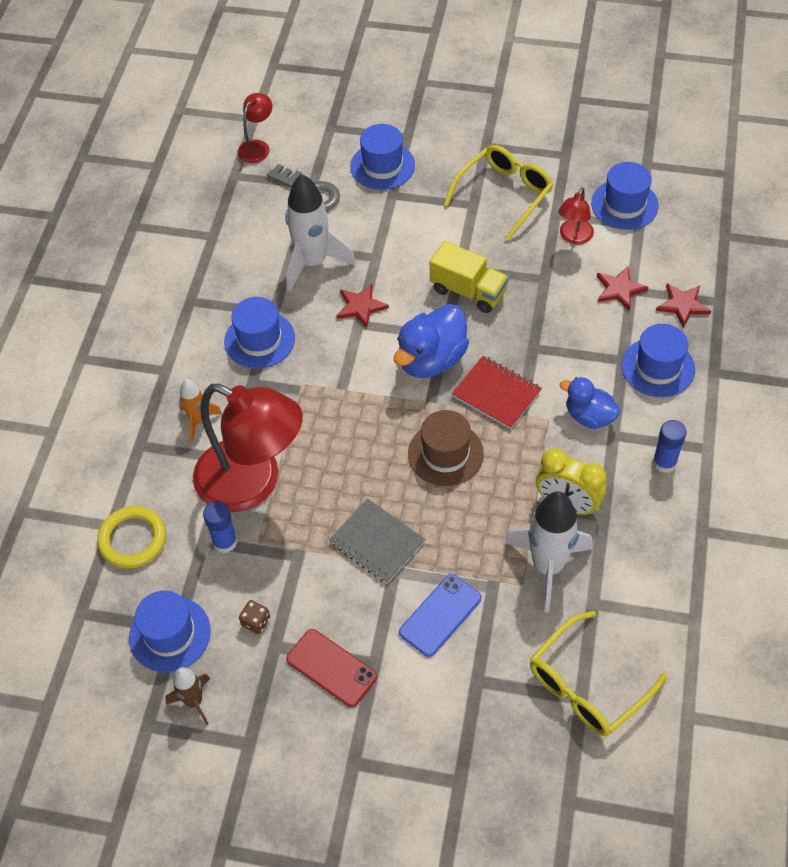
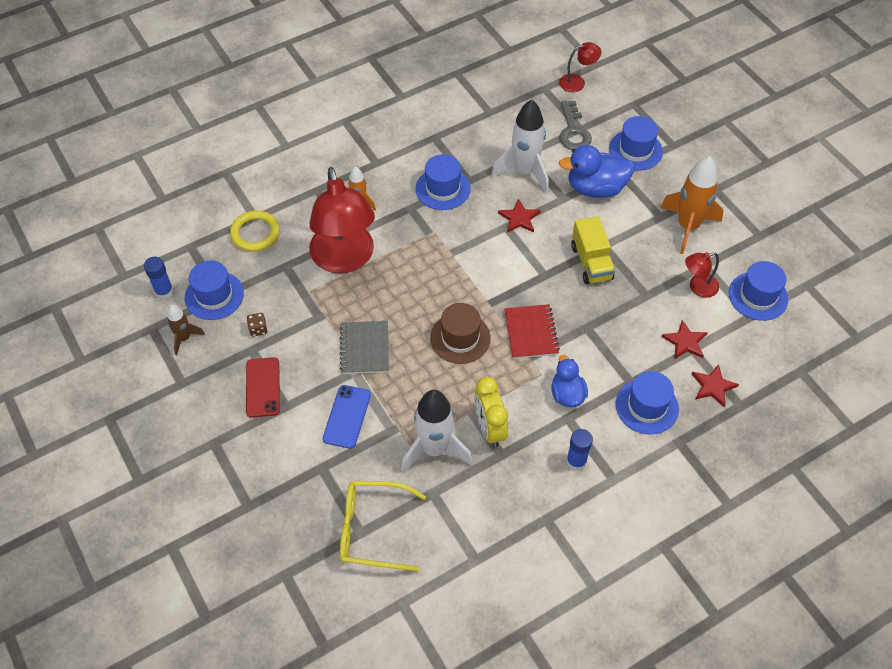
camera: 45 degrees right, 0 degrees up
(225, 542) = (294, 276): blue glue stick -> blue glue stick (164, 291)
(431, 359) = (519, 281): blue duck -> blue duck (595, 188)
(440, 615) = (347, 416): blue phone -> blue phone turned 75 degrees counterclockwise
(504, 194) = (687, 226): yellow glasses -> orange rocket

